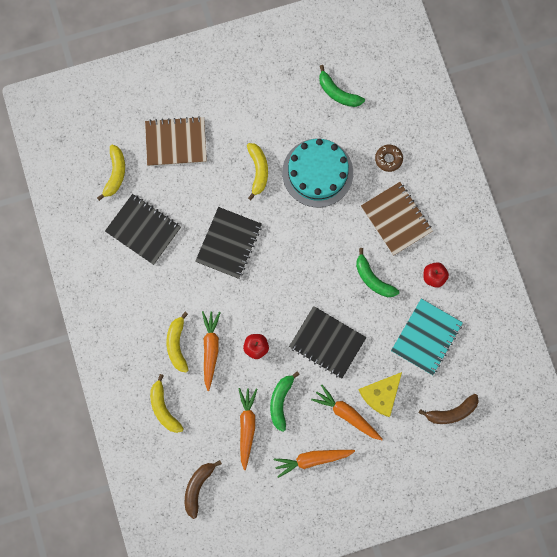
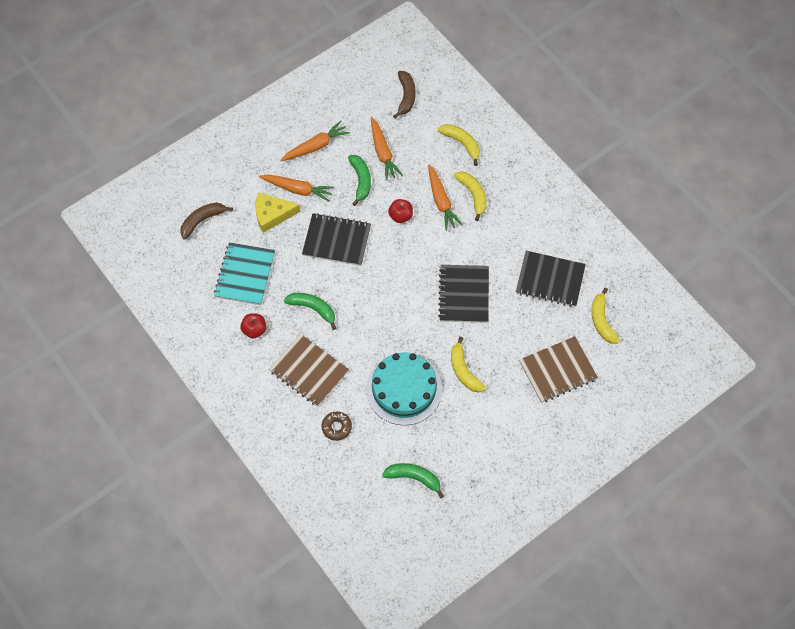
camera: 160 degrees right, 15 degrees down
(380, 394) = (272, 214): yellow cheese -> yellow cheese turned 120 degrees counterclockwise

